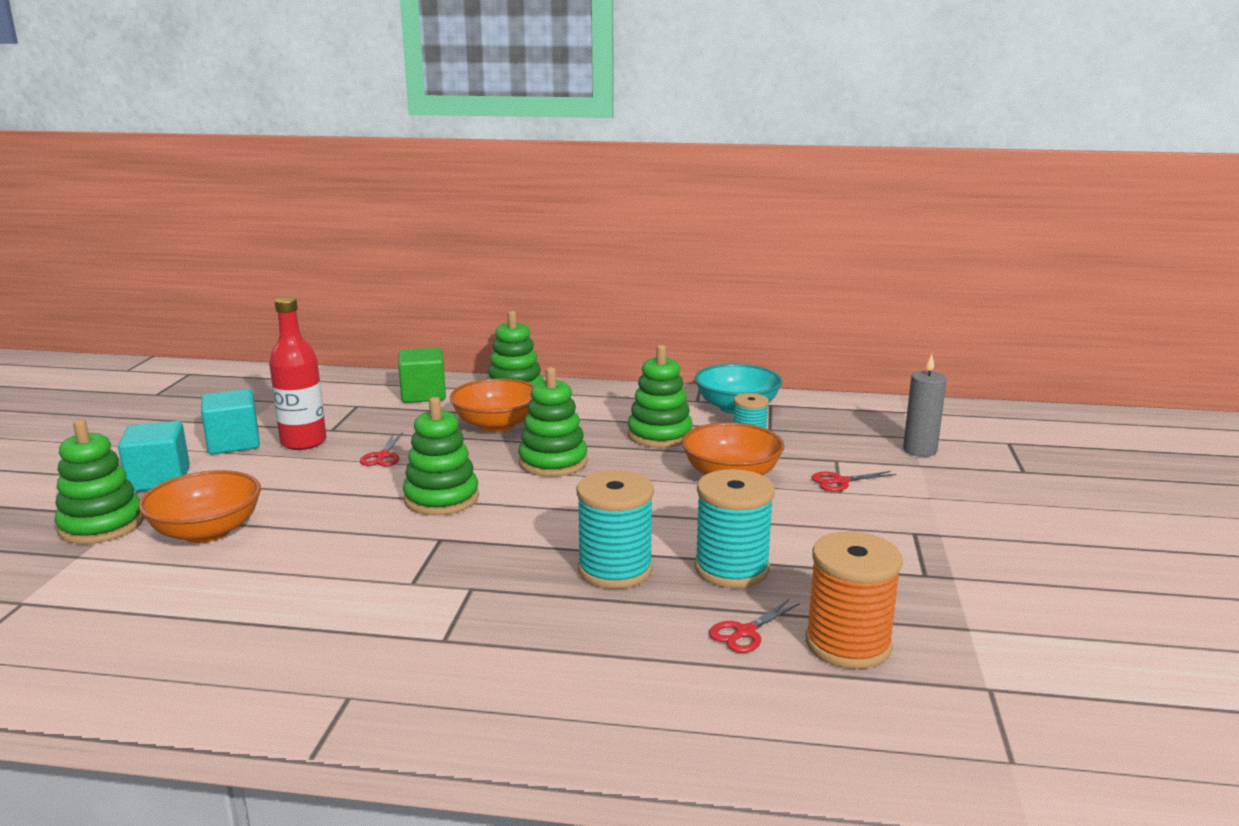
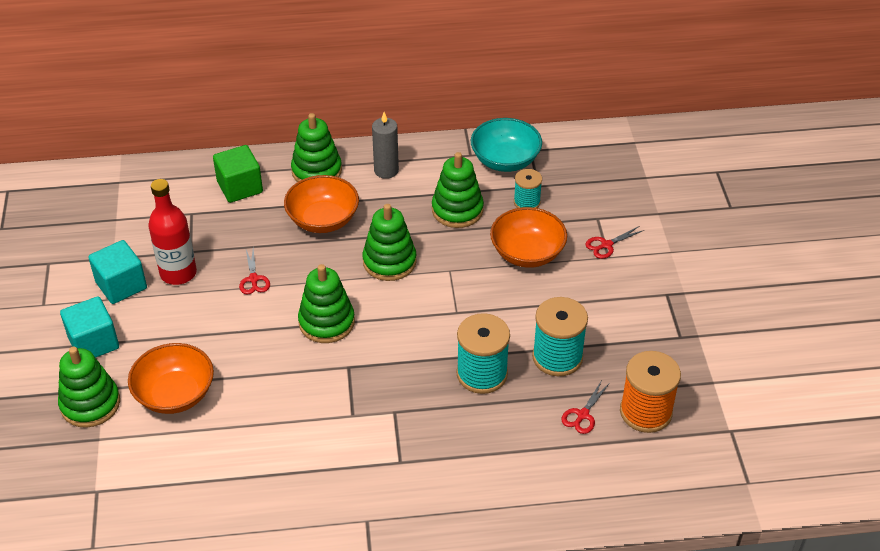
camera: 15 degrees left, 25 degrees up
(920, 450) = (655, 194): grey candle -> grey candle (386, 170)

